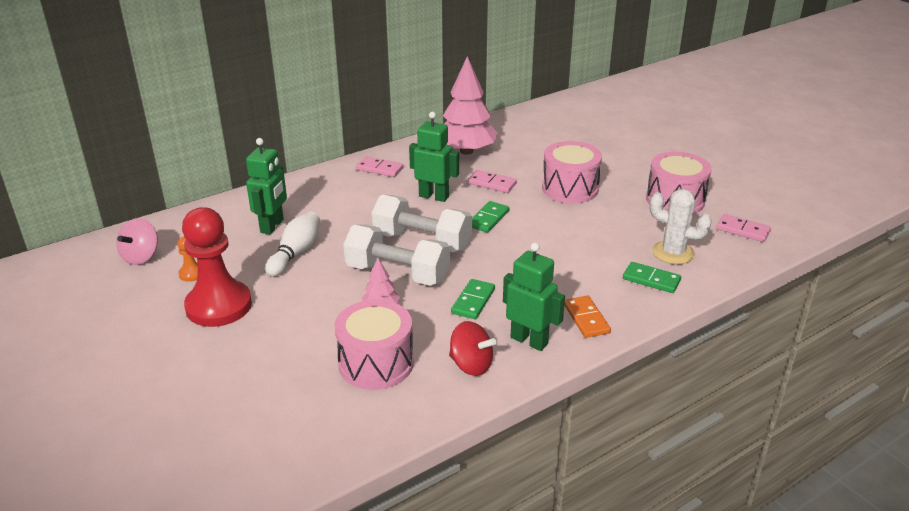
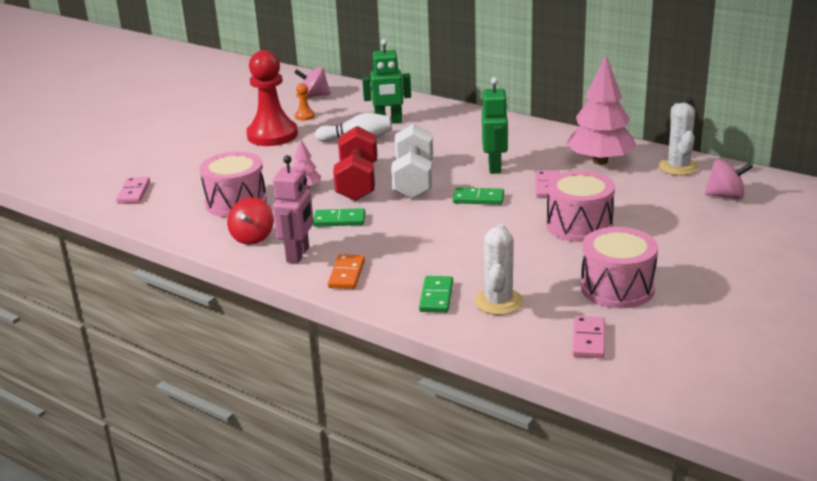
camera: 70 degrees right, 5 degrees down
(379, 169) = (521, 134): pink domino -> pink domino (133, 192)
(397, 274) = (357, 182): white dumbbell -> red dumbbell
(504, 127) = (678, 167): none -> white cactus
(529, 340) = (298, 254): green robot -> pink robot
(564, 125) = (726, 196): none -> pink spinning top
(586, 319) = (346, 274): orange domino -> orange domino turned 45 degrees counterclockwise

